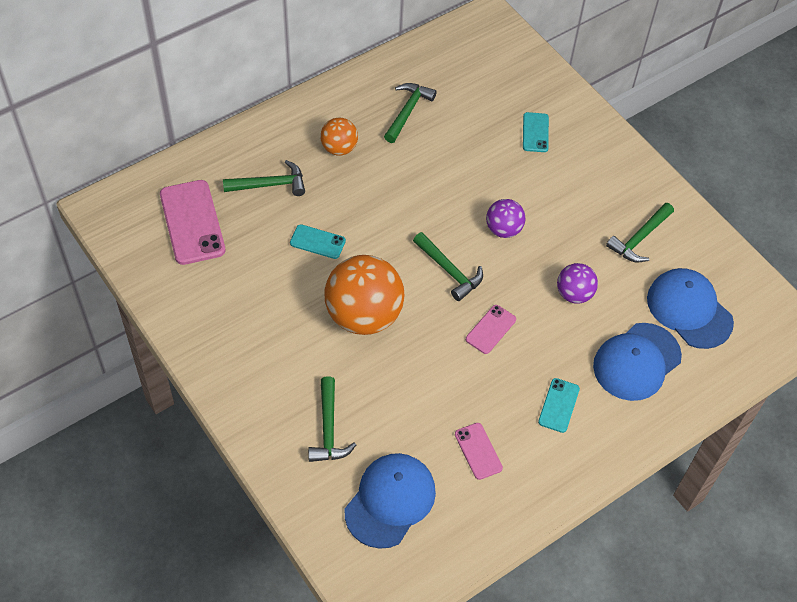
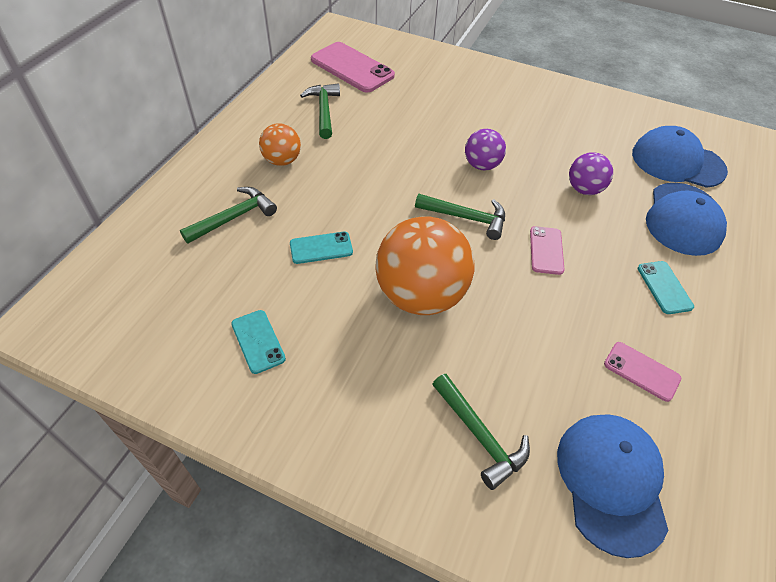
camera: 30 degrees left, 5 degrees down
(192, 222) = (168, 289): pink phone -> pink phone (352, 68)
(535, 132) = (442, 88): turquoise phone -> turquoise phone (258, 341)
(640, 238) = (590, 128): green hammer -> none

